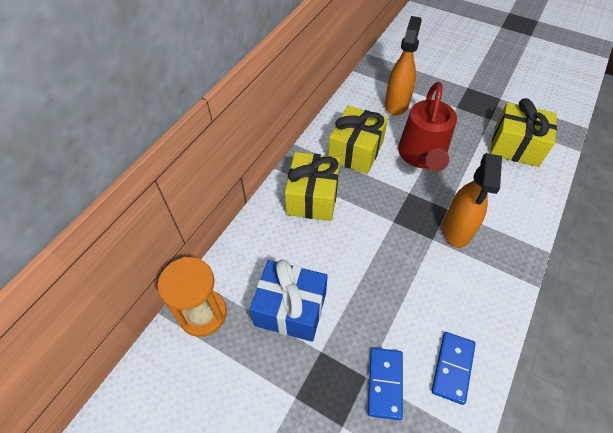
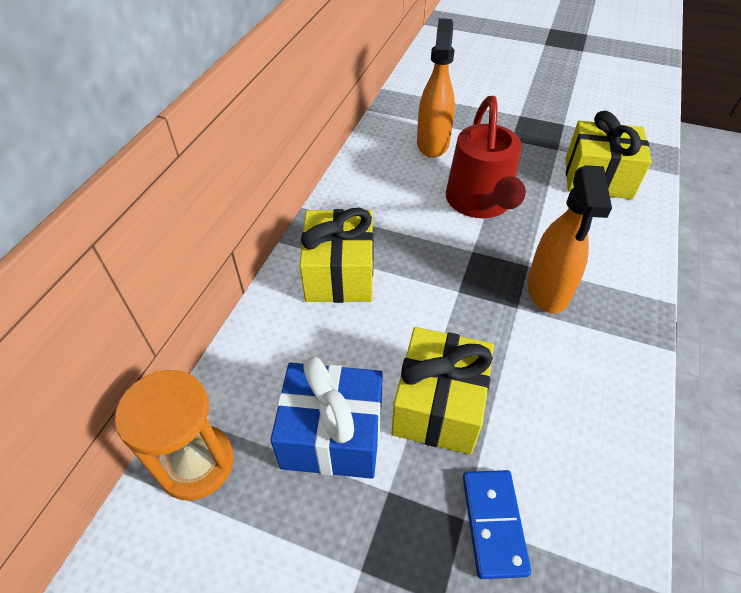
camera: 10 degrees left, 5 degrees down
(355, 151) = (389, 207): yellow gift -> yellow gift (438, 405)
(452, 368) = (586, 483): blue domino -> none

